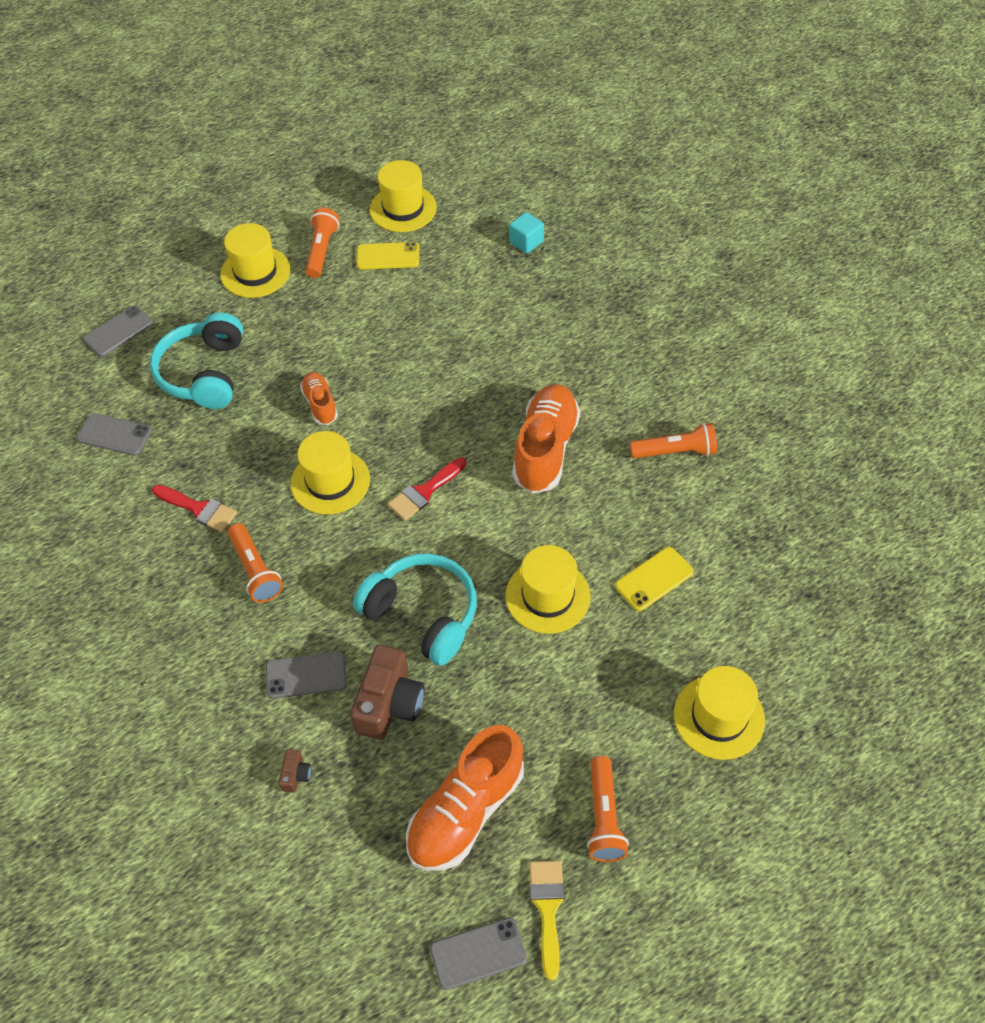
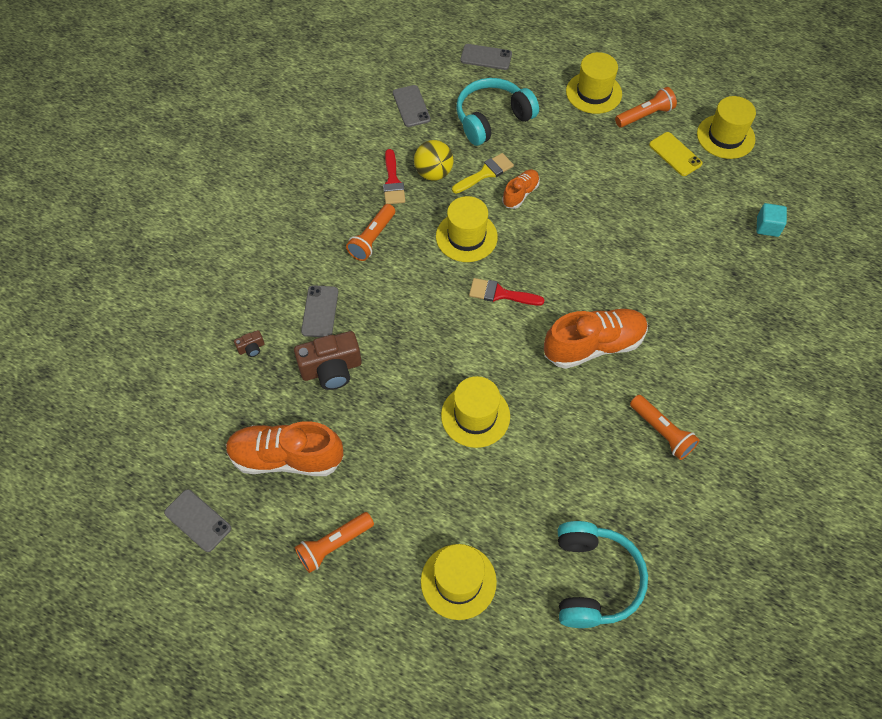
camera: 55 degrees right, 5 degrees up
(223, 465) = (433, 173): none -> yellow ball
(306, 675) = (320, 311): grey phone -> grey phone turned 45 degrees clockwise
(422, 614) = (407, 349): turquoise headphones -> turquoise headphones (593, 580)
(547, 908) = (250, 545): yellow brush -> yellow brush (485, 173)
(654, 579) = (539, 477): yellow phone -> none

